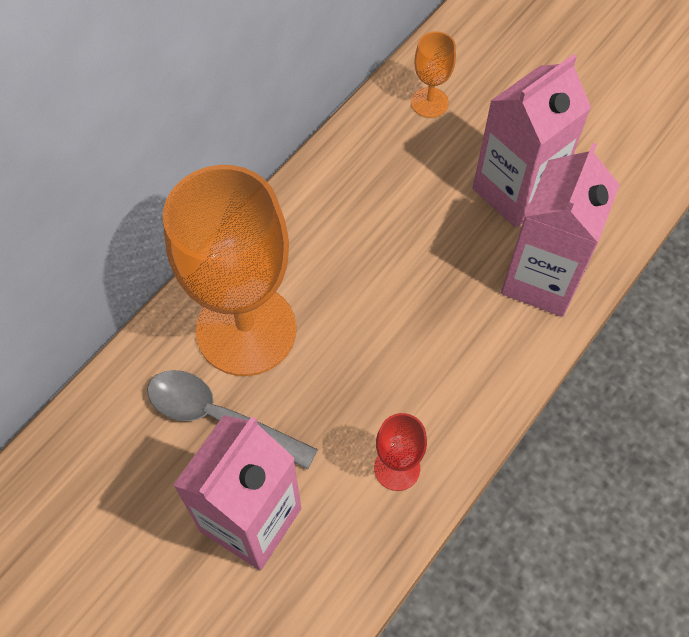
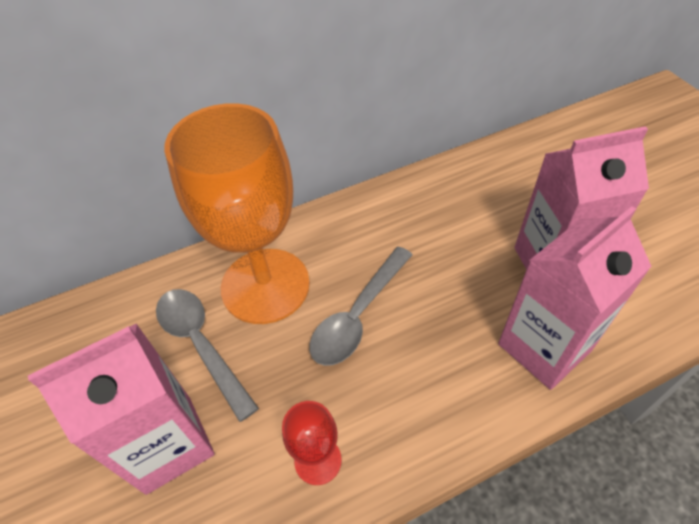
camera: 30 degrees right, 10 degrees down
(358, 321) = (358, 315): none -> grey spoon
(429, 102) = (509, 172): orange goblet -> none

